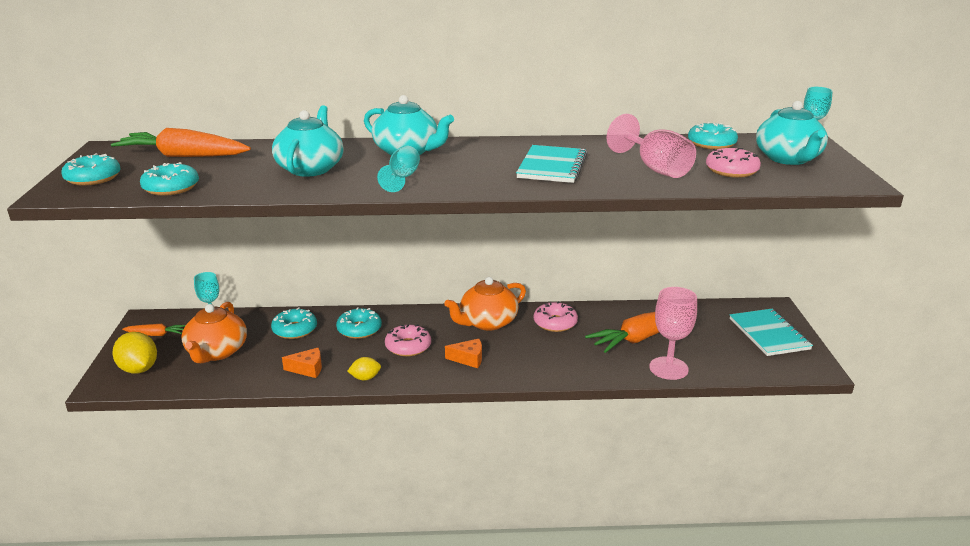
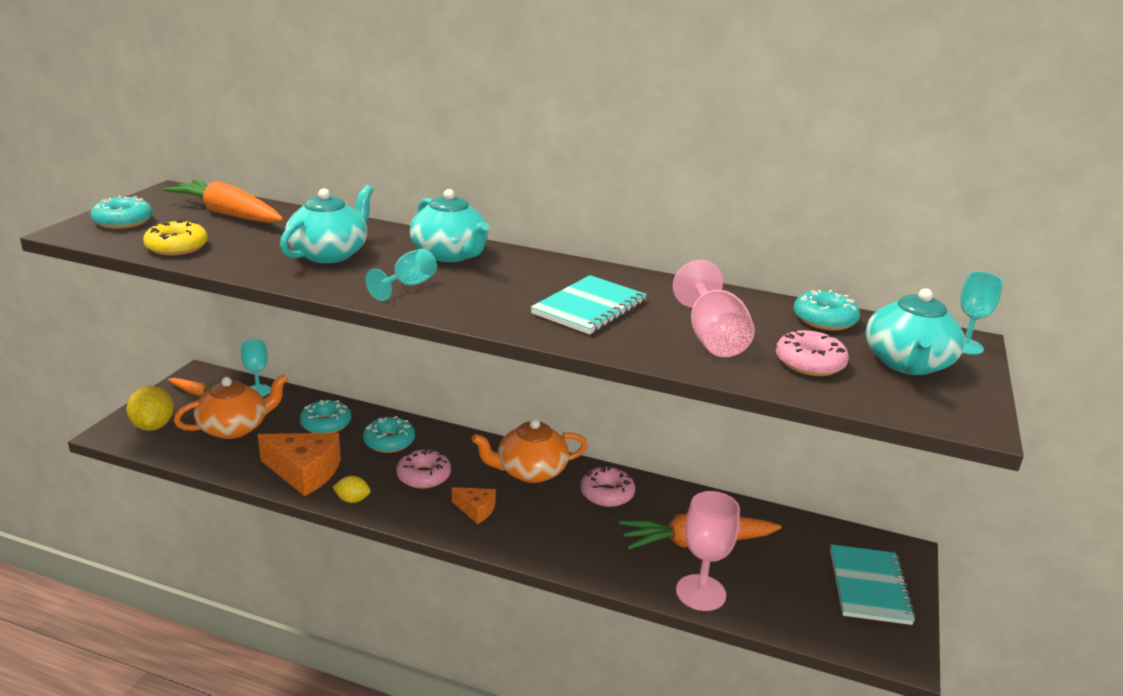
camera: 20 degrees right, 0 degrees up
(171, 188) = (177, 247): turquoise donut -> yellow donut
(216, 352) = (235, 428): orange teapot -> orange teapot turned 150 degrees counterclockwise
(308, 369) = (304, 472): orange cheese -> orange cheese, size x1.88

